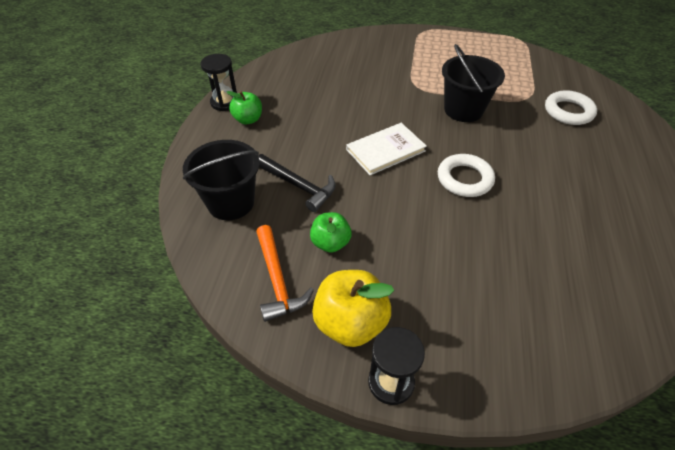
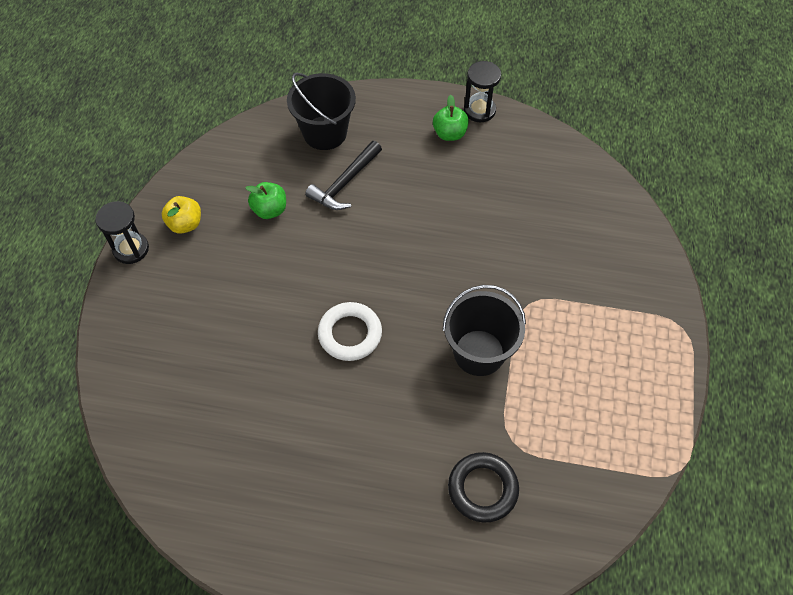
camera: 90 degrees right, 10 degrees up
(277, 280) = (233, 173): orange hammer -> none
(350, 323) = (185, 224): yellow apple -> yellow apple, size x0.62
(385, 150) = (398, 260): white book -> none
(568, 111) = (482, 489): white ring -> black ring

